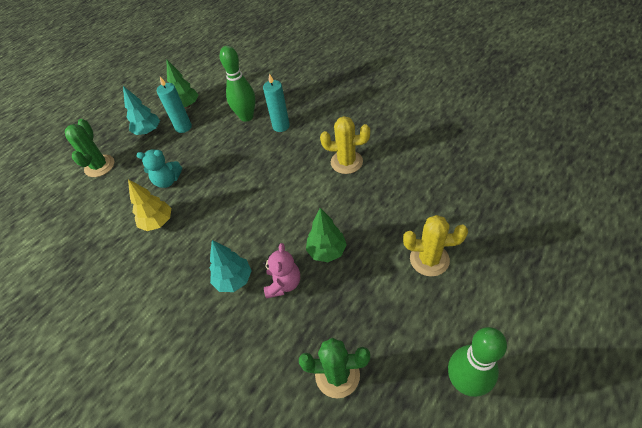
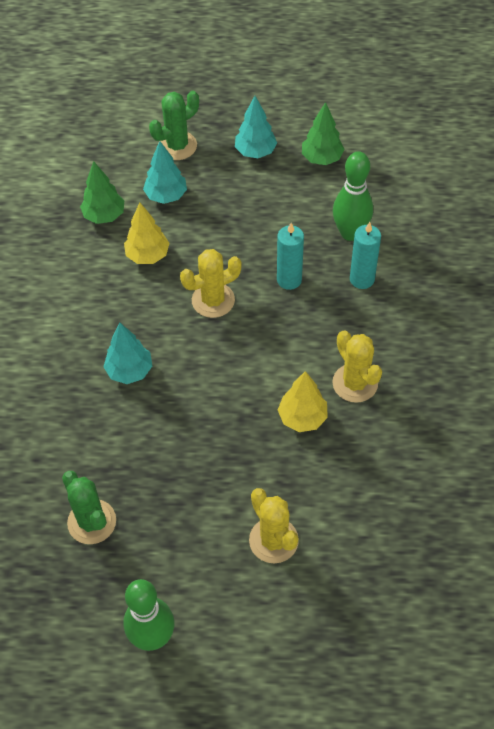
camera: 50 degrees right, 5 degrees up
(126, 190) = (166, 196): none -> turquoise tree
(167, 181) = (203, 224): turquoise teddy bear -> none
(183, 127) = (286, 181): turquoise candle -> turquoise candle (289, 280)
(226, 203) = (213, 300): none -> yellow cactus
(283, 284) = (154, 418): pink teddy bear -> none
(327, 251) = (218, 435): green tree -> green tree (104, 215)
(350, 199) = (302, 418): none -> yellow tree

